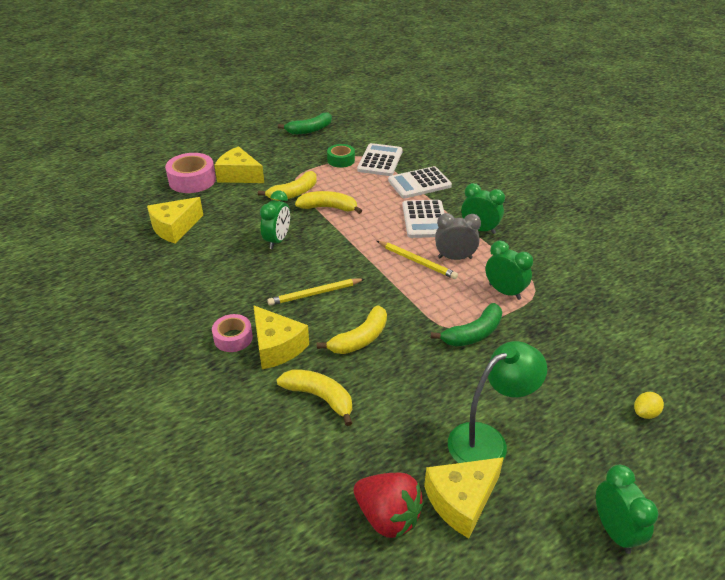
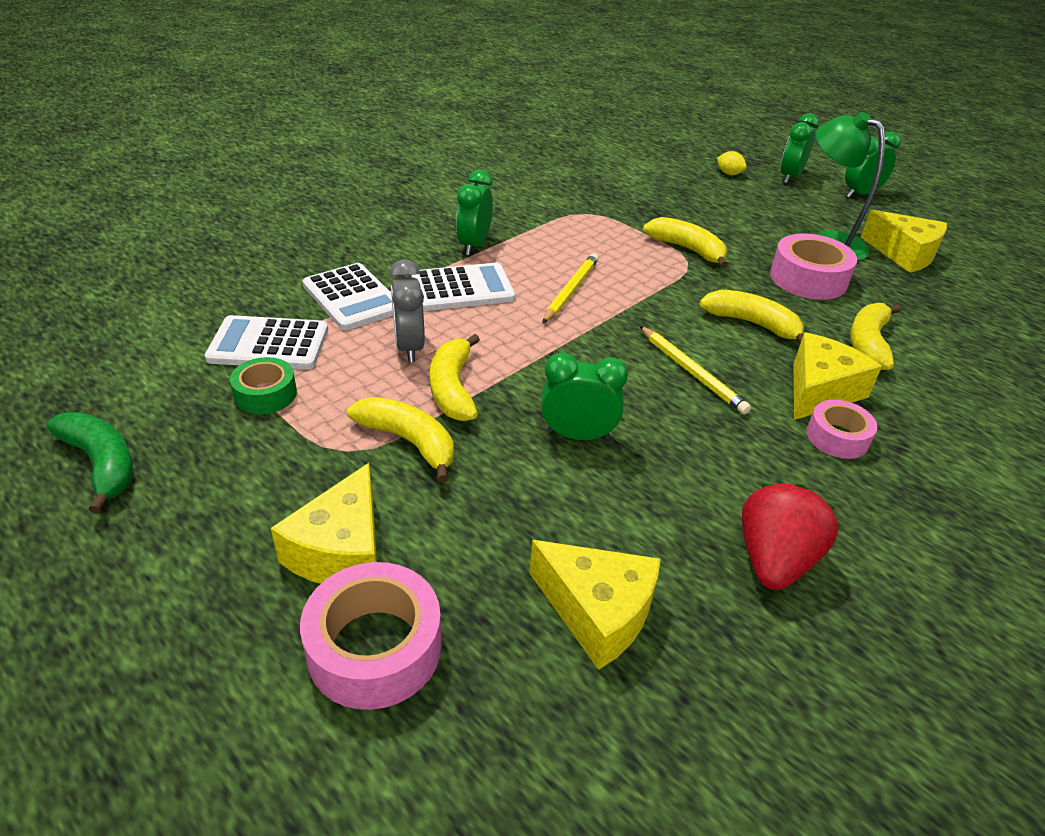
camera: 105 degrees left, 0 degrees up
(388, 516) = (959, 289): red strawberry -> red strawberry (774, 560)
(419, 397) = (808, 279): none -> pink tape
(455, 258) = (548, 263): grey clock -> grey clock (409, 347)
(473, 334) = (687, 249): green banana -> yellow banana
(504, 291) = (601, 230): green clock -> green clock (790, 177)

